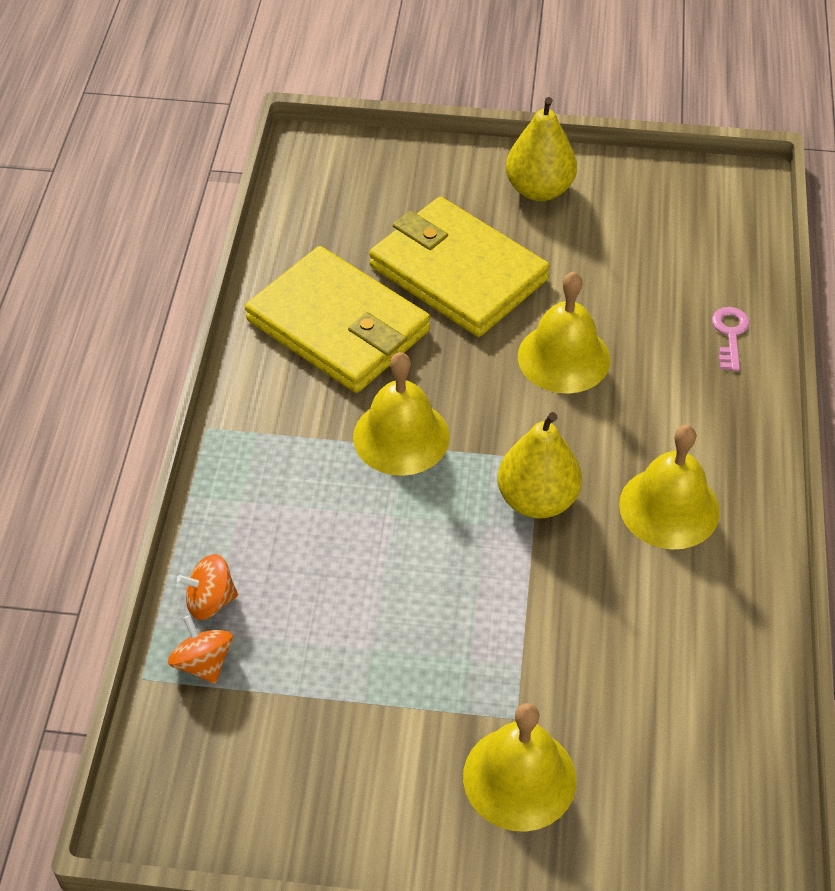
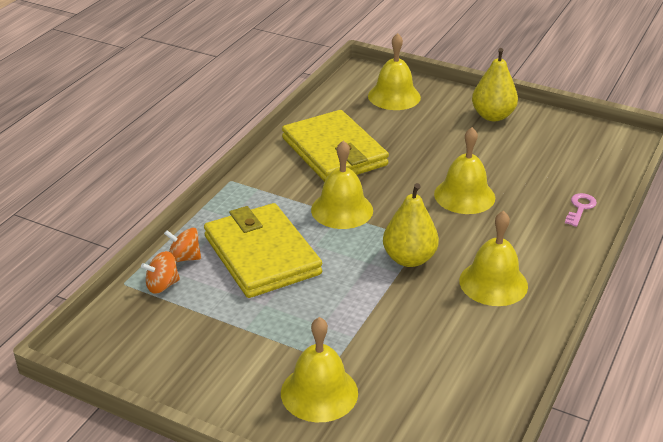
camera: 20 degrees right, 15 degrees down
(203, 663) = (162, 285): orange spinning top -> orange spinning top turned 105 degrees counterclockwise
(378, 188) = (394, 96): none -> yellow bell
(457, 273) = (420, 143): yellow wallet -> yellow wallet (261, 255)

